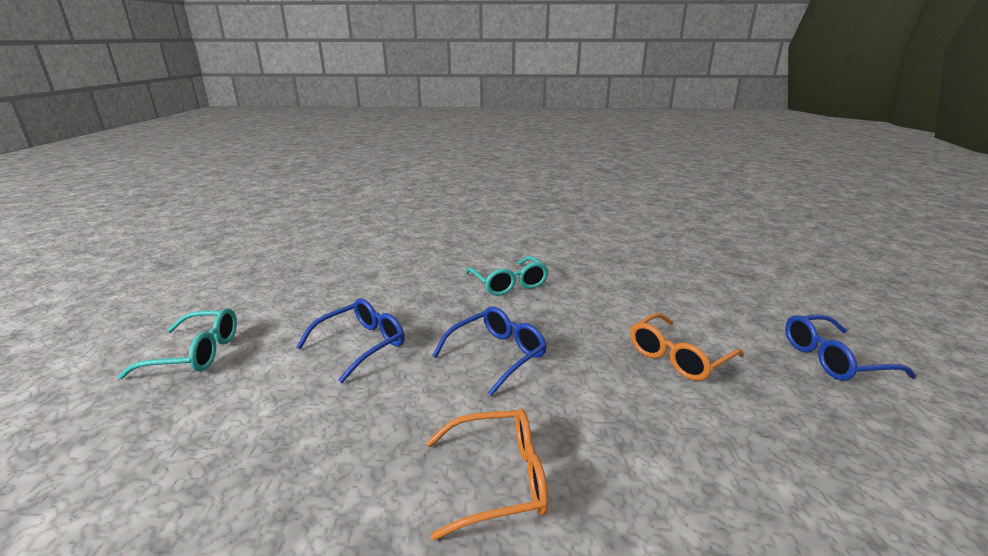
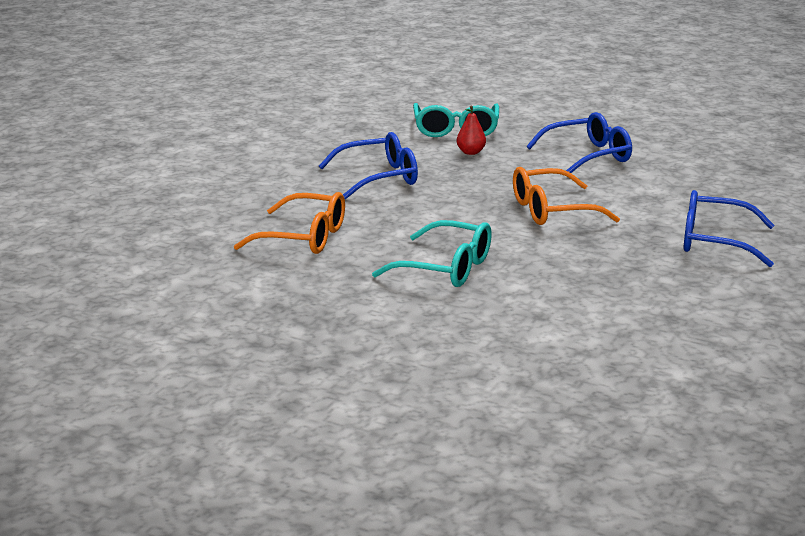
camera: 25 degrees right, 0 degrees up
(196, 353) = (126, 131): turquoise glasses -> turquoise glasses (446, 268)
(361, 344) = (265, 149): blue glasses -> blue glasses (588, 156)
(543, 305) = (471, 152): none -> red pear

